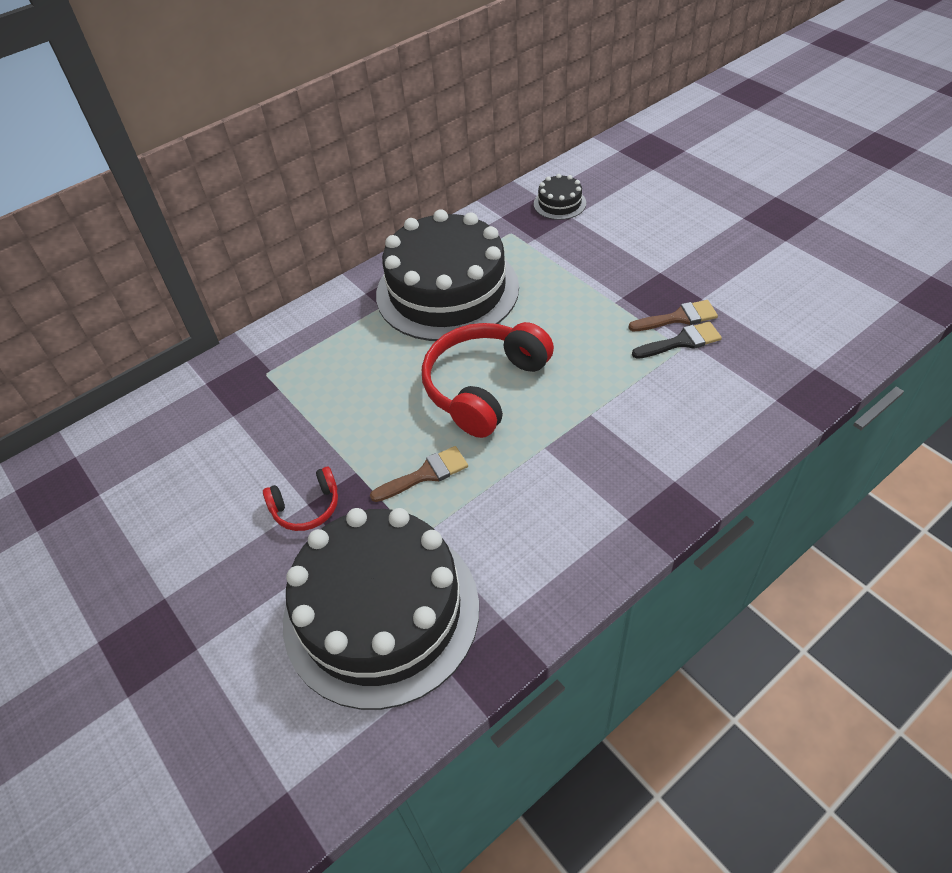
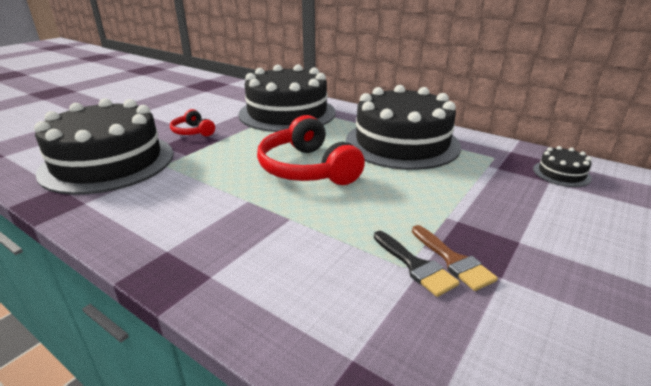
camera: 70 degrees right, 20 degrees down
(287, 385) = (287, 113): none -> black cake
(426, 474) = (218, 160): brown brush -> none
(484, 386) = (307, 169): red headphones -> red headphones turned 135 degrees counterclockwise

